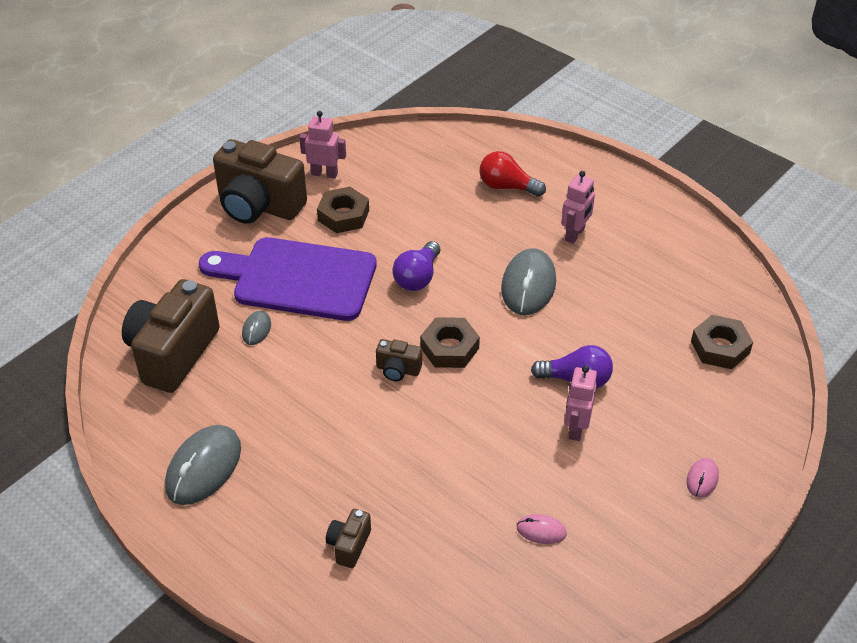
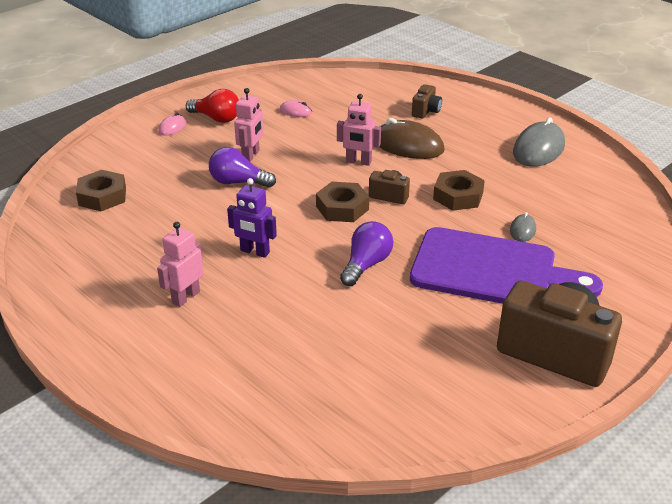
camera: 175 degrees left, 10 degrees down
(173, 353) = (594, 216): brown camera -> none
(324, 174) = (479, 391): pink robot -> pink robot (358, 162)
(343, 215) = (449, 334): brown nut -> brown nut (458, 196)
(376, 463) = (408, 145): none -> brown mouse
(507, 187) = (244, 358): red light bulb -> red light bulb (216, 118)
(528, 285) = (254, 252): grey mouse -> purple robot

